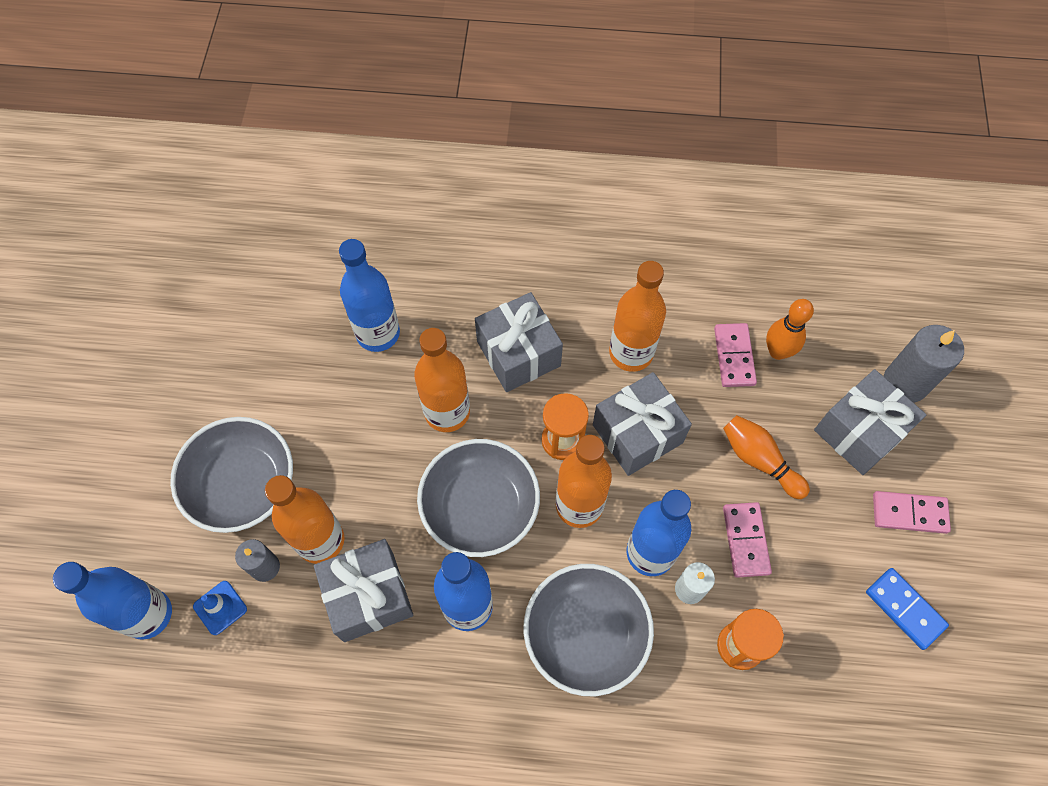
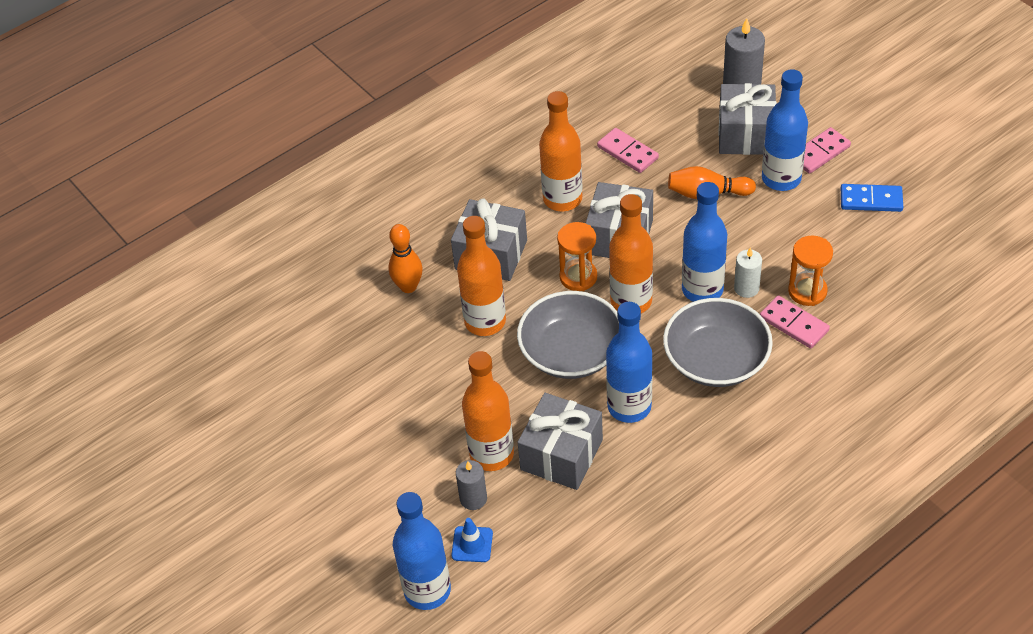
camera: 40 degrees left, 15 degrees down
(242, 484) = (397, 471): grey bowl -> none
(378, 333) = (381, 317): blue bottle -> blue bottle (781, 179)
(745, 540) = (748, 239): pink domino -> pink domino (793, 324)
(777, 351) = (650, 130): orange bowling pin -> orange bowling pin (408, 286)

